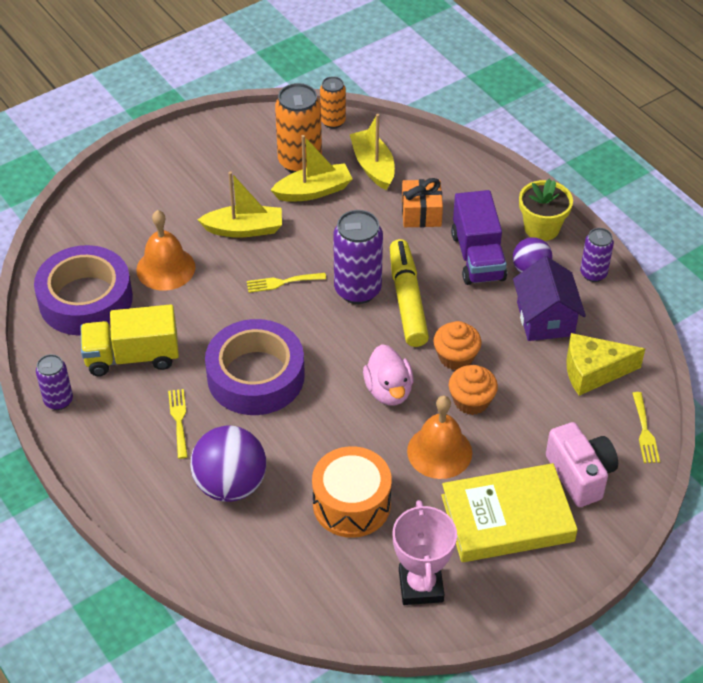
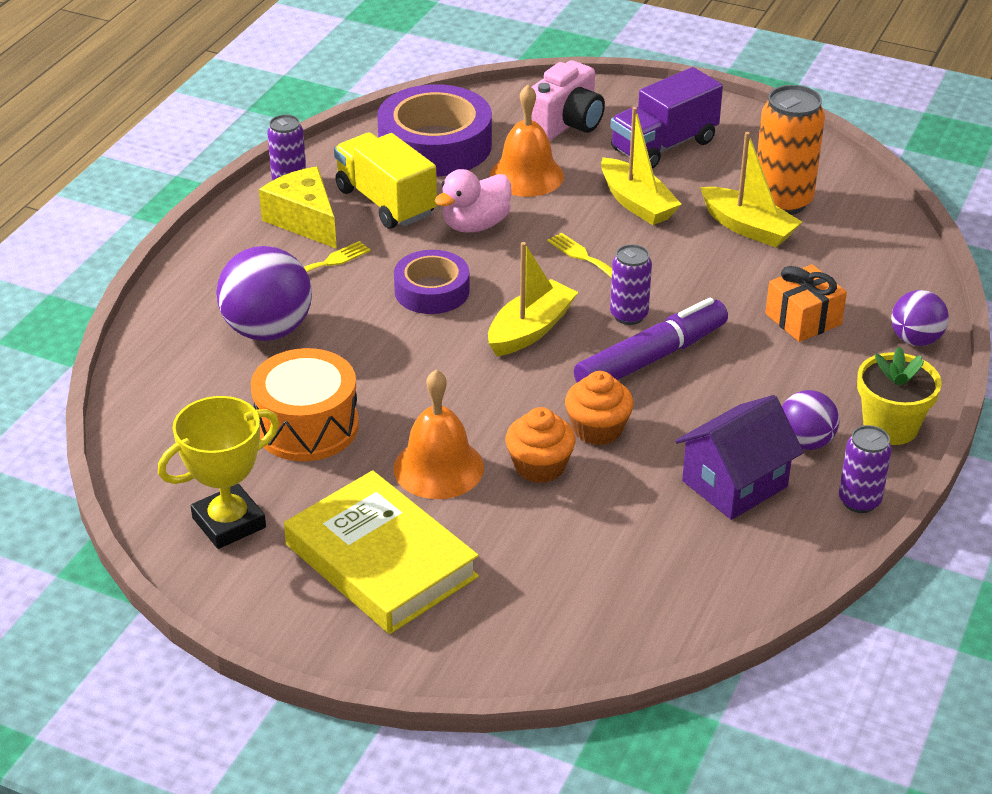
camera: 60 degrees right, 10 degrees down
(256, 376) = (432, 291): purple tape -> purple tape, size x0.60
(333, 121) = (875, 200): orange can -> none
(357, 290) = (629, 315): purple can -> purple can, size x0.59
(373, 166) = (838, 255): yellow boat -> yellow boat (530, 330)
(388, 390) = (497, 394): pink duck -> pink duck (475, 225)
(407, 300) = (651, 358): yellow marker -> purple marker
(421, 586) = (229, 523): pink trophy -> yellow trophy
(475, 177) = (915, 340): none -> purple ball
(477, 257) = (780, 389): purple truck -> purple truck (663, 146)
(580, 475) = (501, 604): pink camera -> pink camera (566, 124)
(593, 372) = (685, 558): yellow cheese -> yellow cheese (304, 220)
(645, 431) = (626, 643): yellow fork -> none

